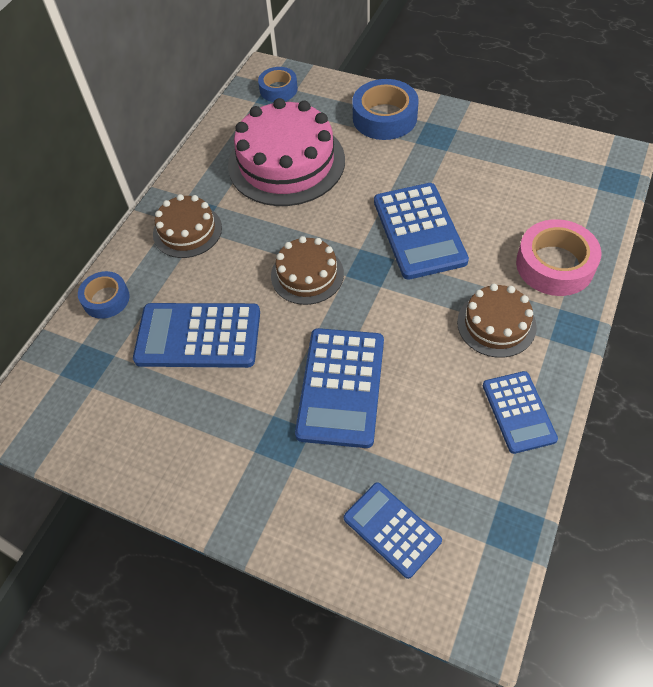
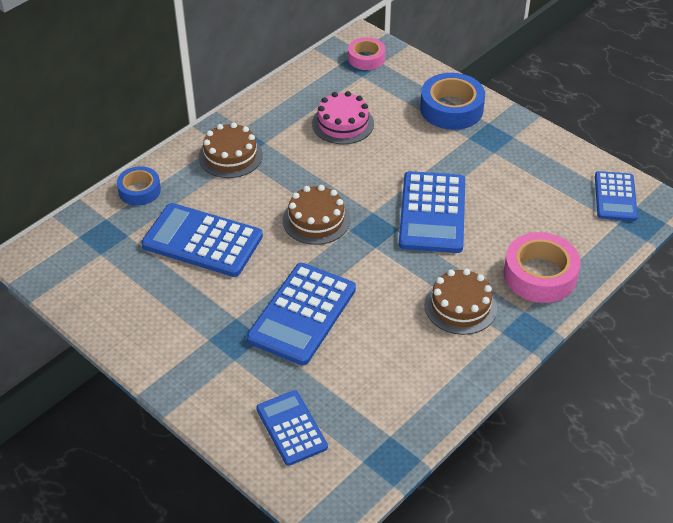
camera: 15 degrees right, 10 degrees down
(278, 89) = (366, 58): blue tape -> pink tape
(286, 163) = (343, 123): pink cake -> pink cake, size x0.55
(518, 412) = (442, 378): blue calculator -> blue calculator (615, 197)

